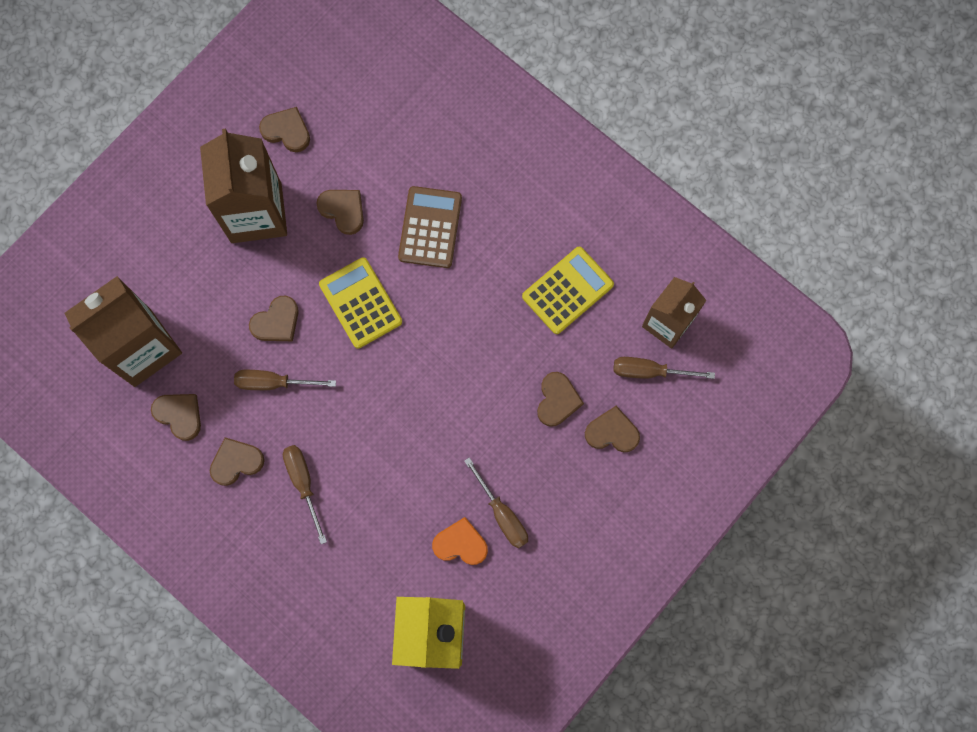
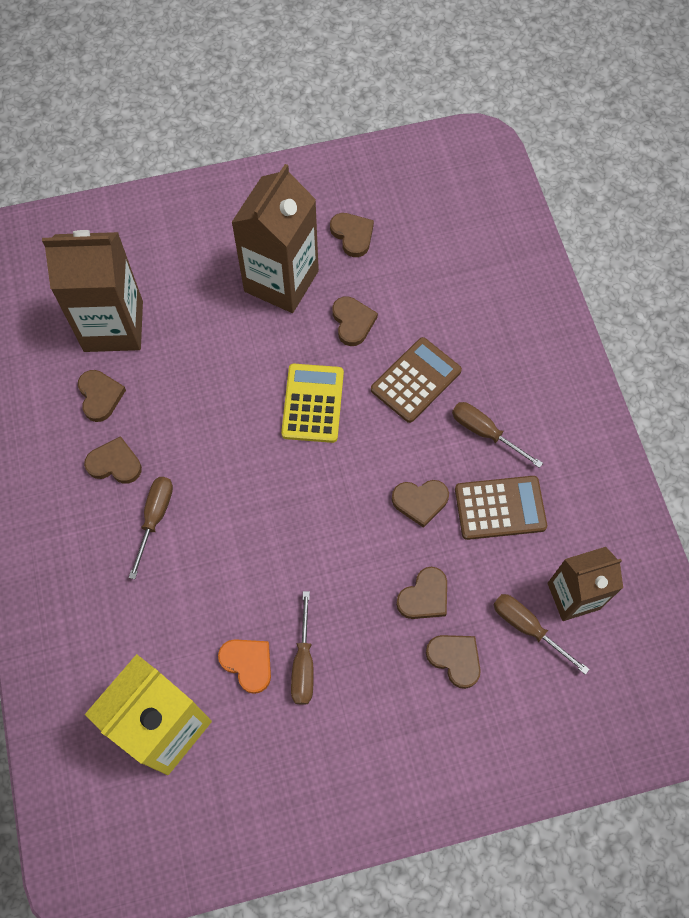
camera: 35 degrees right, 10 degrees down
(273, 383) = (194, 420): brown screwdriver -> brown screwdriver (485, 433)
(276, 322) = (233, 374): brown heart -> brown heart (420, 501)
(567, 290) = (500, 508): yellow calculator -> brown calculator

